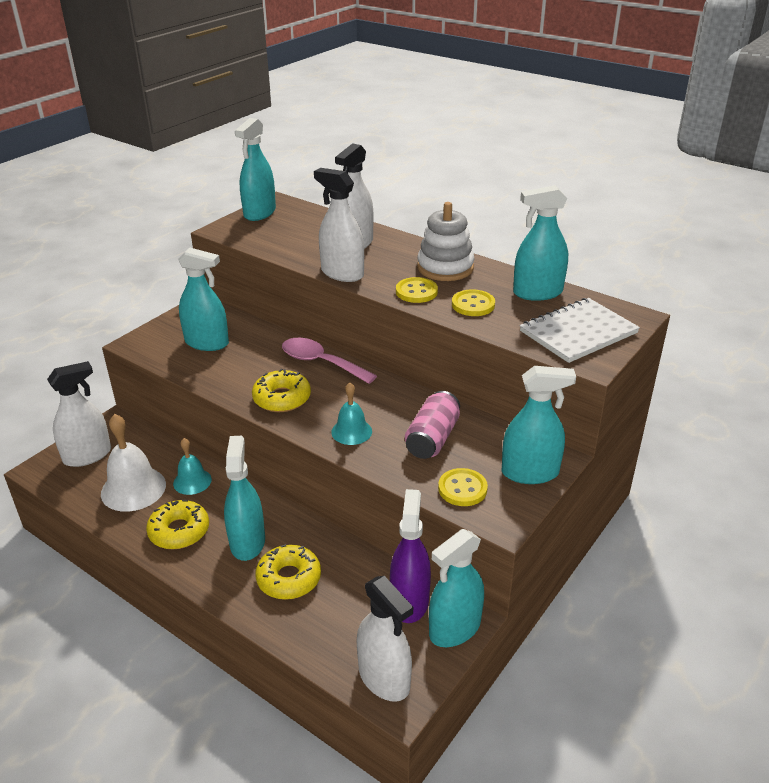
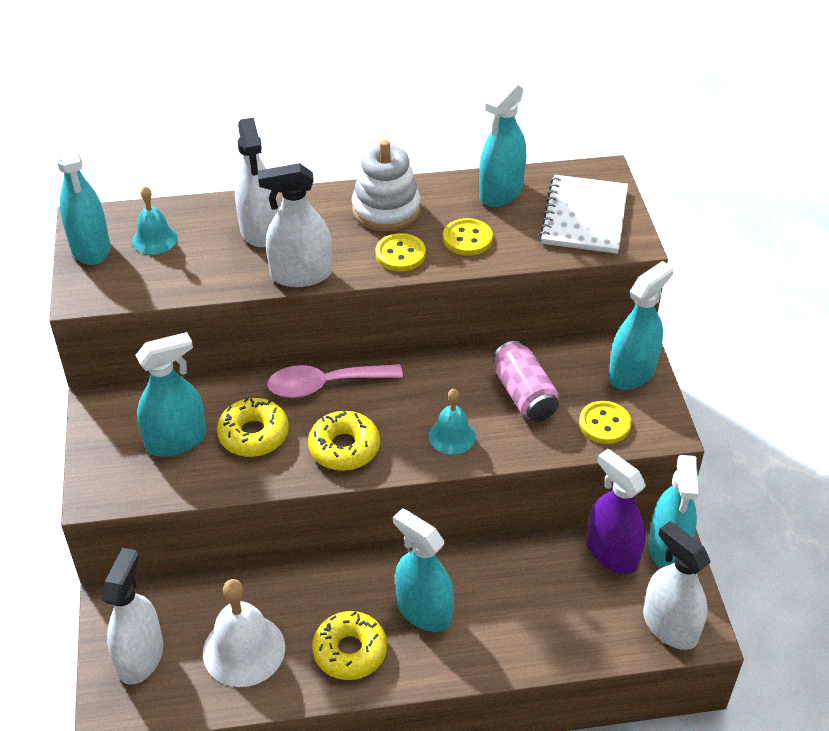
camera: 45 degrees left, 10 degrees up
(192, 481) = (291, 597): turquoise bell -> turquoise bell (154, 239)
(289, 578) = (501, 612): yellow donut -> yellow donut (254, 434)
(384, 678) = (670, 626): white spray bottle -> white spray bottle turned 135 degrees counterclockwise

